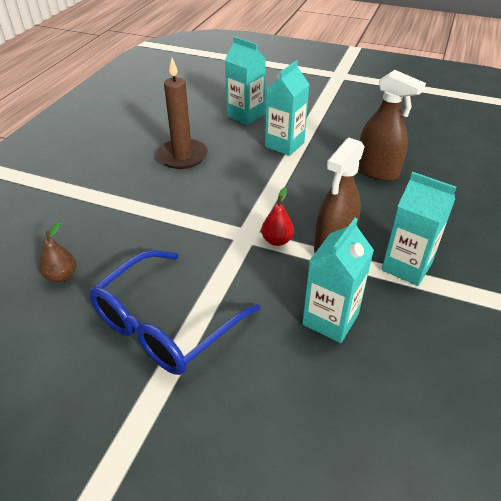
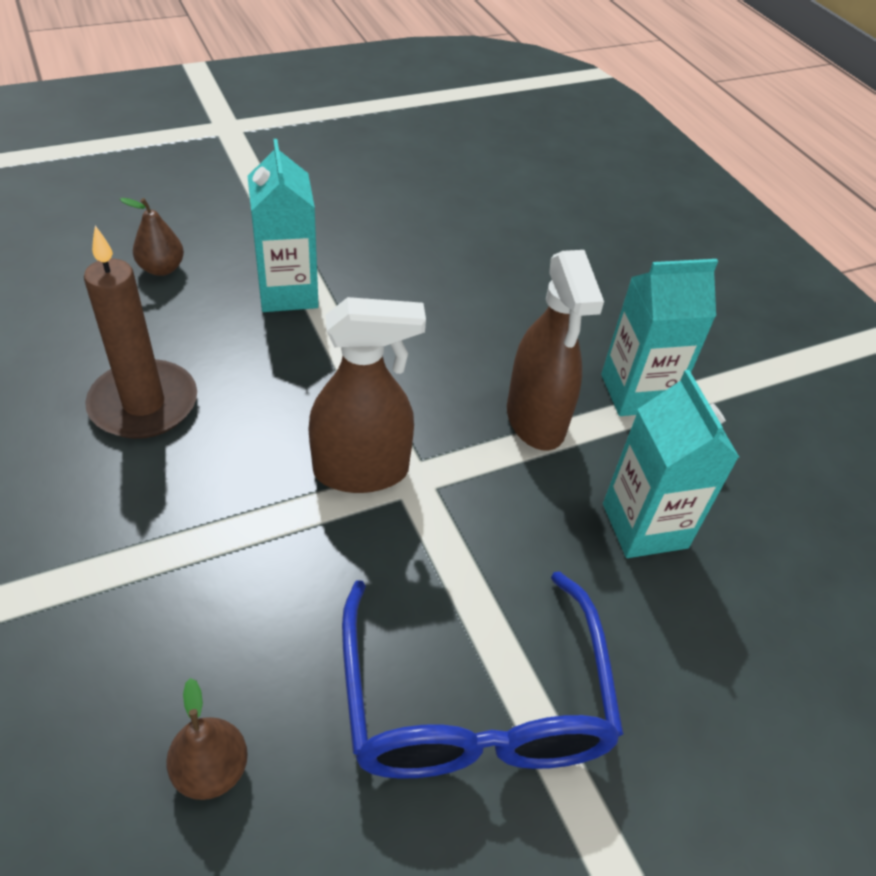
camera: 50 degrees left, 5 degrees up
(245, 115) = (161, 269): turquoise carton -> brown pear
(277, 240) = (460, 458): red pear -> none
(377, 171) = (459, 271): brown spray bottle -> brown spray bottle (361, 471)

